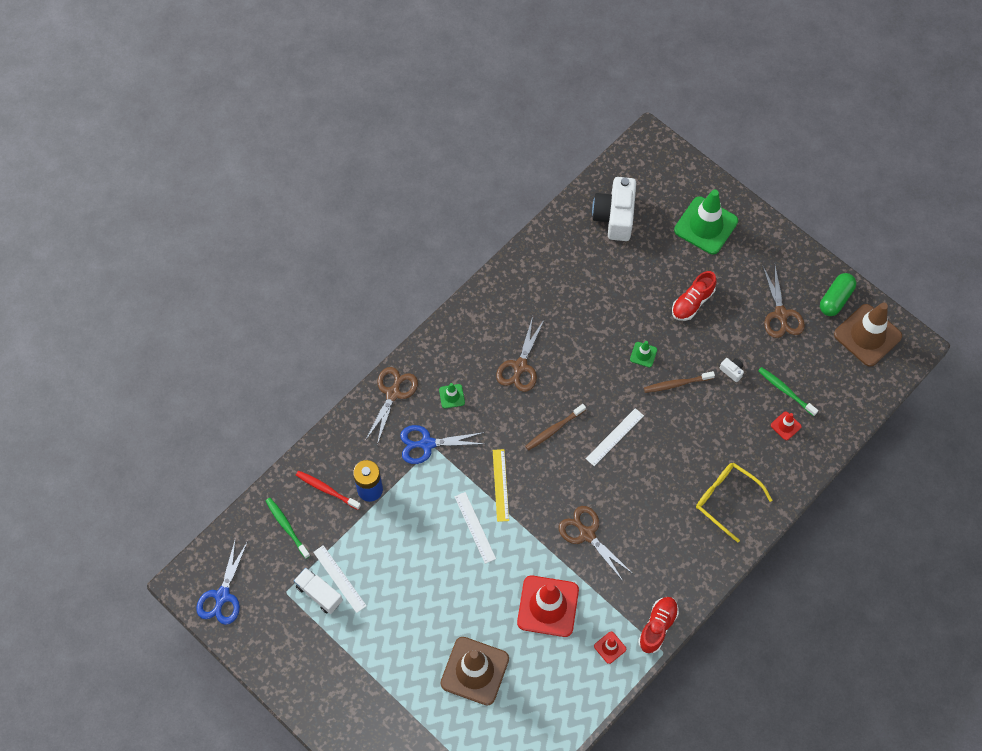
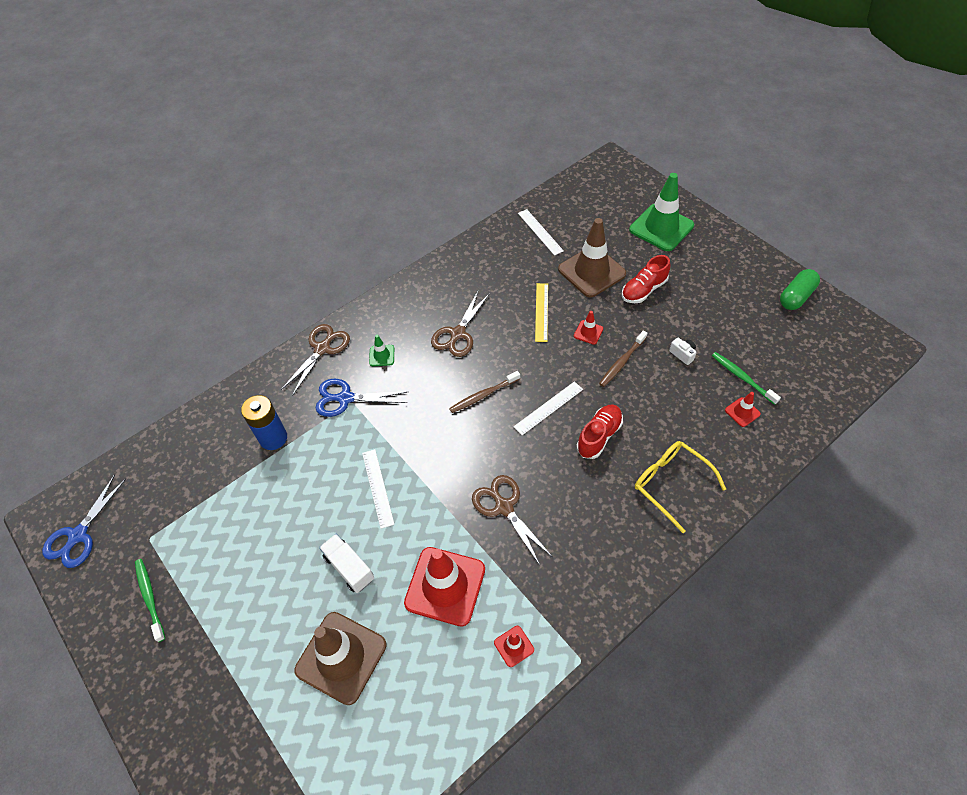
camera: 10 degrees right, 10 degrees down
(287, 527) = (173, 468): green toothbrush -> green toothbrush (150, 598)
(319, 594) = (185, 544): white truck -> white truck (349, 568)
(327, 490) = (228, 434): red toothbrush -> none
(339, 578) = (212, 529): white ruler -> white ruler (540, 232)
(500, 485) = (415, 446): yellow ruler -> yellow ruler (541, 312)
(615, 217) = (572, 216): white camera -> none
(643, 354) = (588, 332): green traffic cone -> red traffic cone
(657, 627) = (577, 626): red shoe -> red shoe (599, 436)
(677, 384) = (622, 362): brown toothbrush -> brown toothbrush turned 45 degrees counterclockwise
(781, 314) = (737, 306): brown scissors -> none
(867, 335) = (832, 331): brown traffic cone -> brown traffic cone (591, 271)

